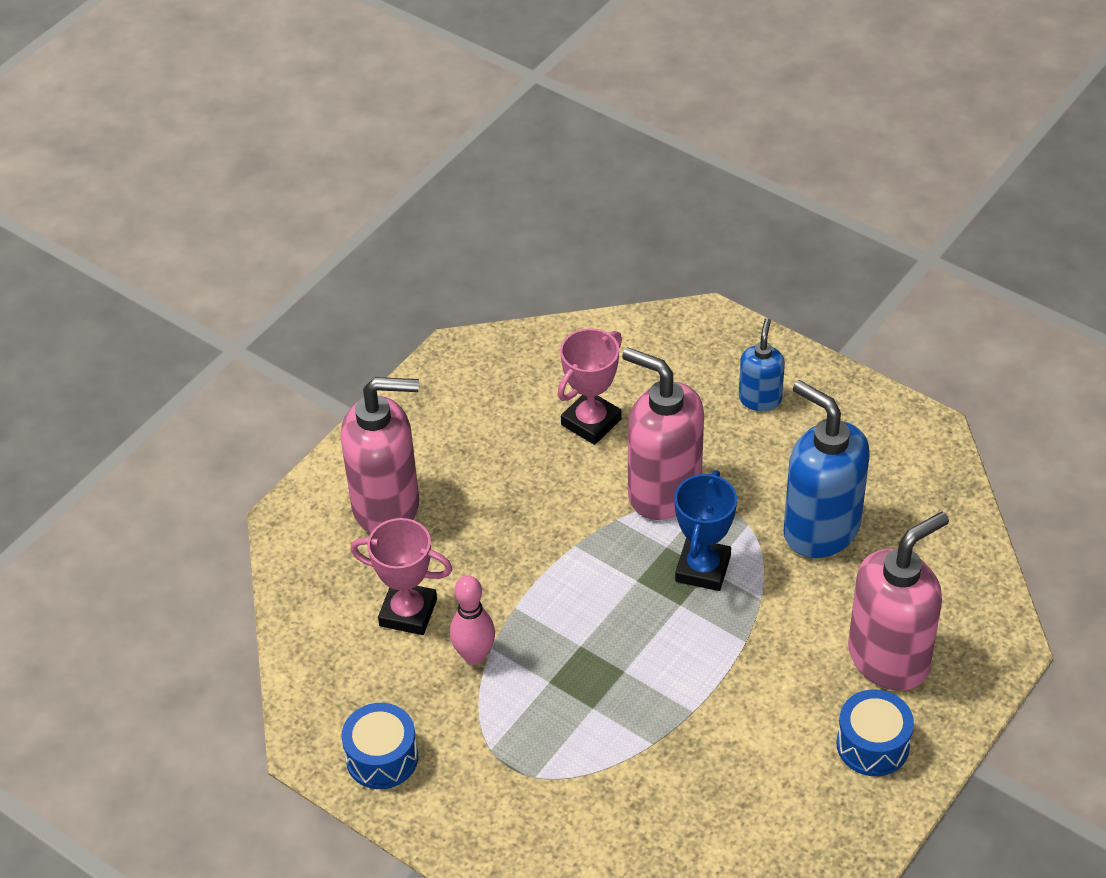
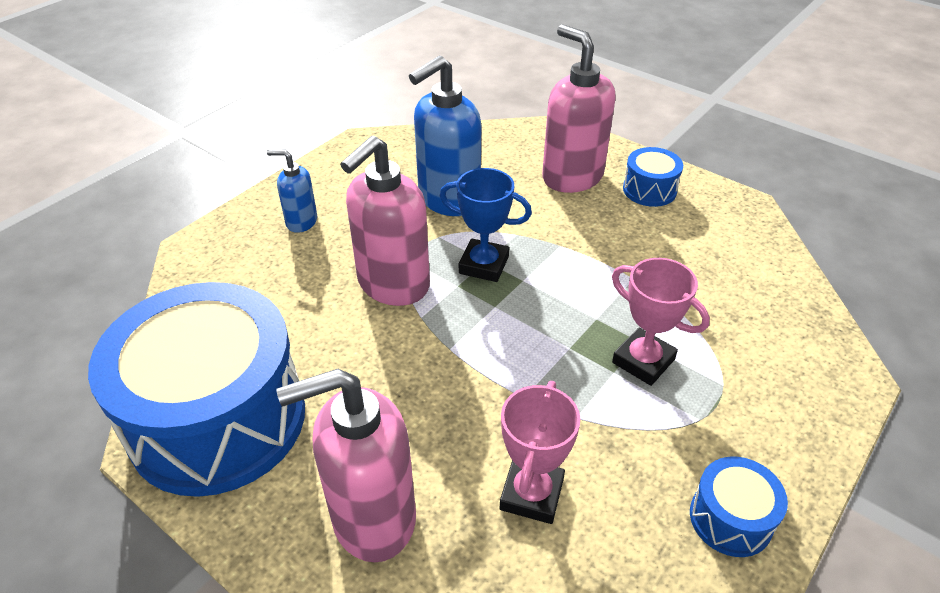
camera: 90 degrees left, 5 degrees down
(387, 506) = (372, 518): pink soap dispenser -> pink soap dispenser turned 105 degrees counterclockwise
(474, 655) = (587, 432): pink bowling pin -> none
(484, 389) = (218, 419): none -> blue drum
(591, 422) = (294, 331): pink trophy -> pink trophy (643, 361)

